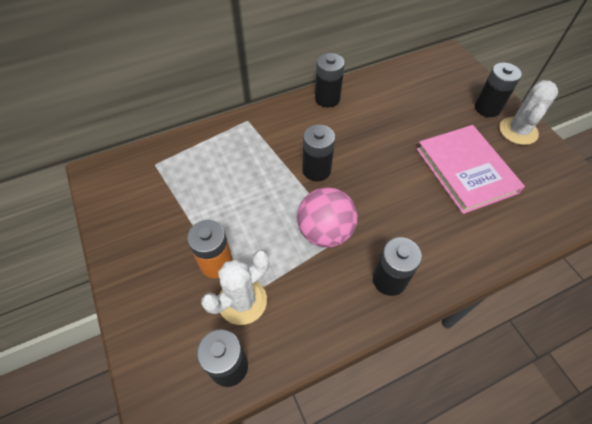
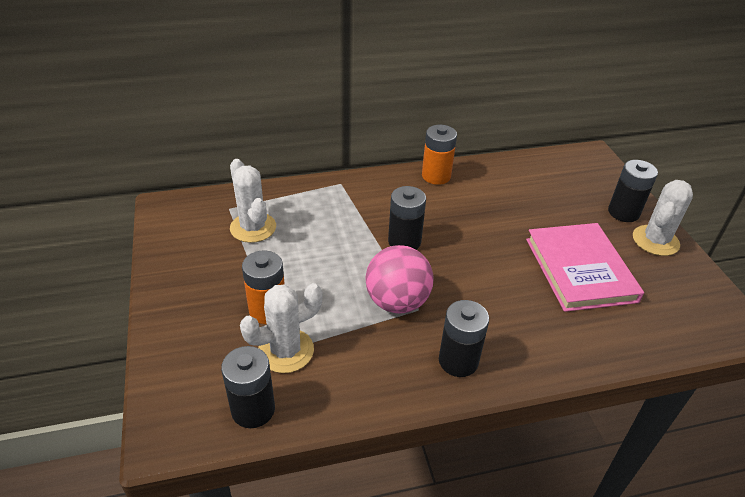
camera: 10 degrees right, 15 degrees down
(181, 180) = (253, 227): none -> white cactus
(327, 98) = (436, 176): black battery -> orange battery

